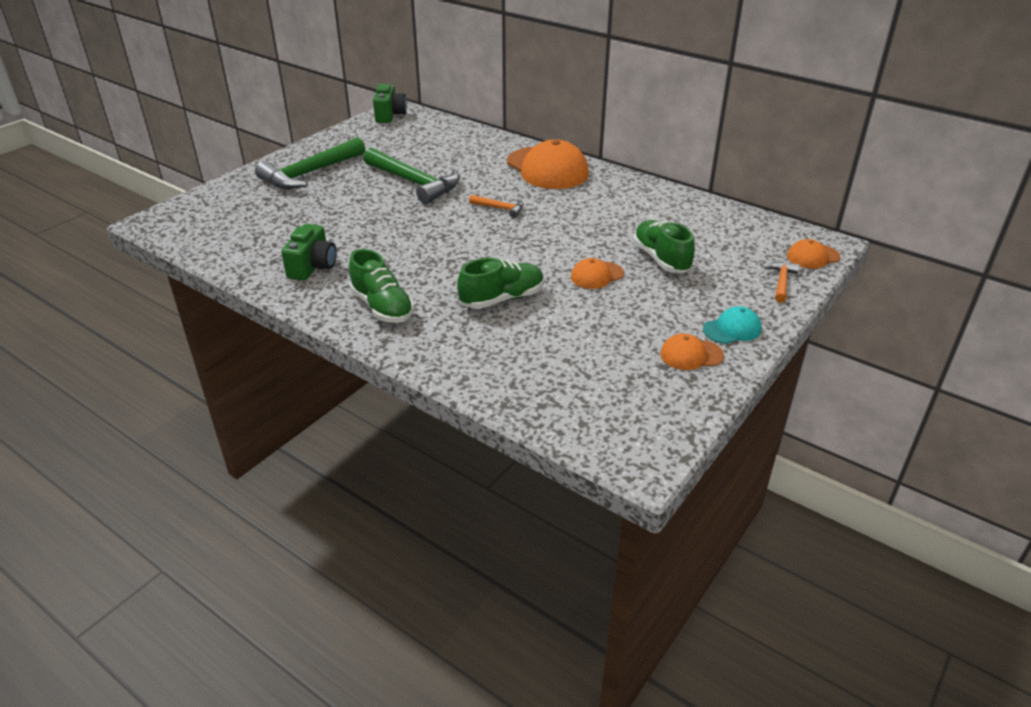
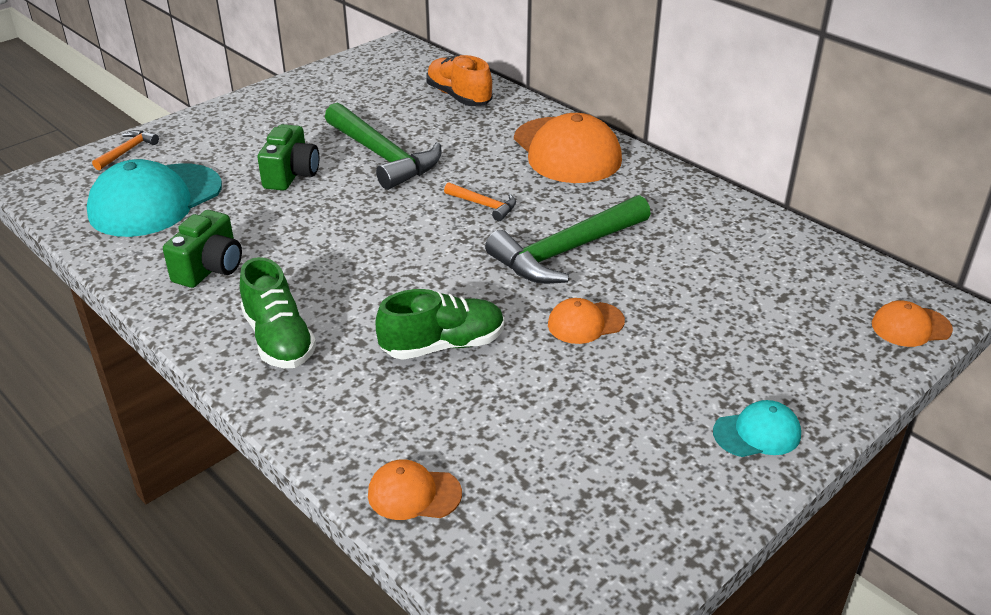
camera: 10 degrees right, 0 degrees up
(252, 226) = (155, 201): none -> turquoise cap
(310, 173) = (254, 130): green hammer -> green hammer (566, 251)
(390, 115) = (383, 55): green camera -> green camera (291, 175)
(456, 139) = (459, 97): none -> orange shoe
(661, 259) = (685, 307): green shoe -> none
(691, 355) = (684, 469): orange cap -> orange cap (414, 494)
(781, 282) = (852, 364): orange hammer -> orange hammer (127, 151)

